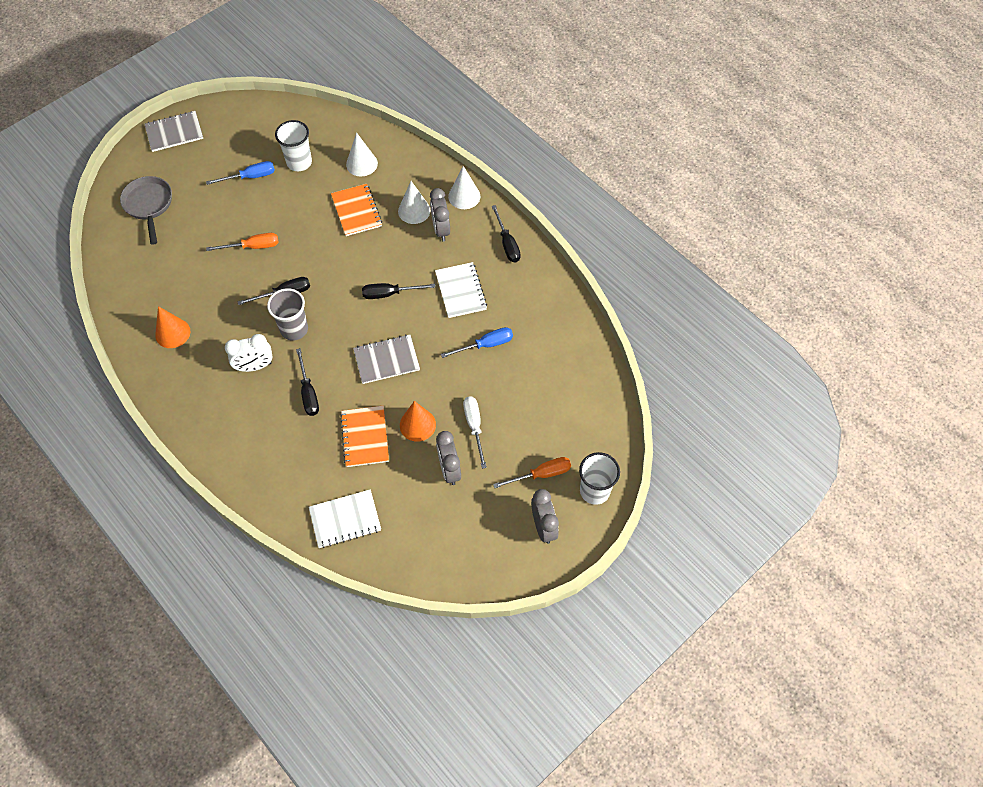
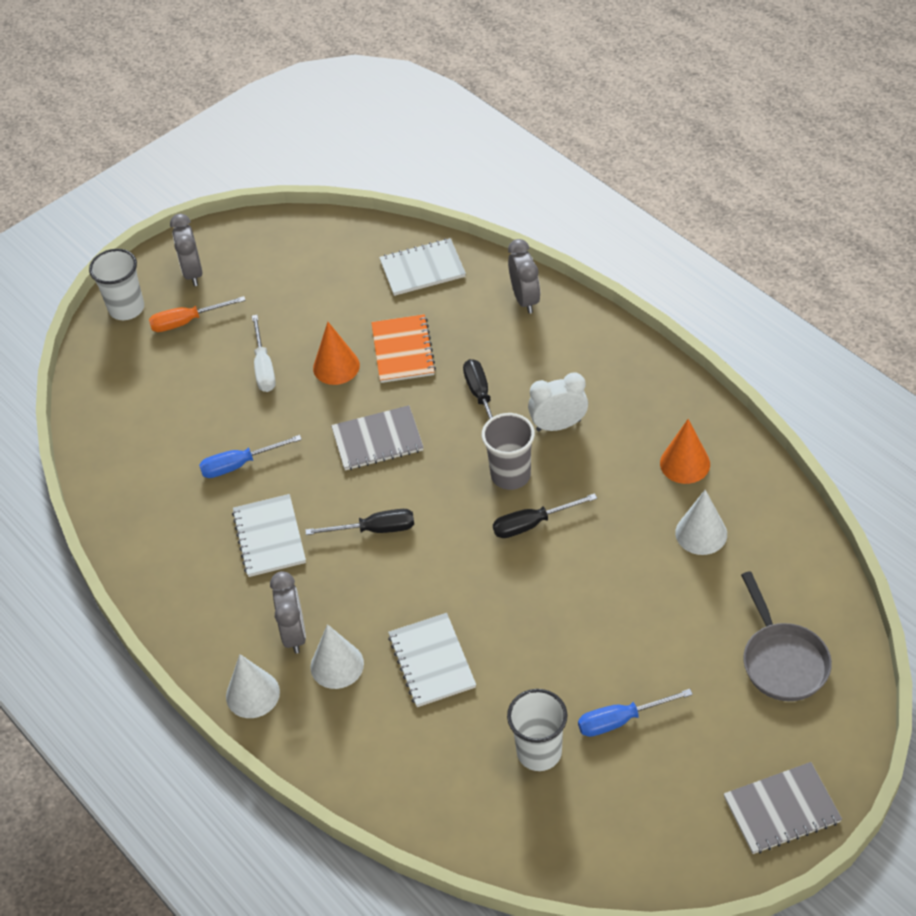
camera: 175 degrees left, 10 degrees down
(253, 247) = (593, 595): orange screwdriver -> none
(356, 211) = (432, 661): orange notebook -> white notebook
(361, 164) = (428, 752): white cone -> white cone (701, 533)
(449, 469) = (298, 321): grey clock -> grey clock (525, 299)
(507, 243) = (191, 613): black screwdriver -> none

